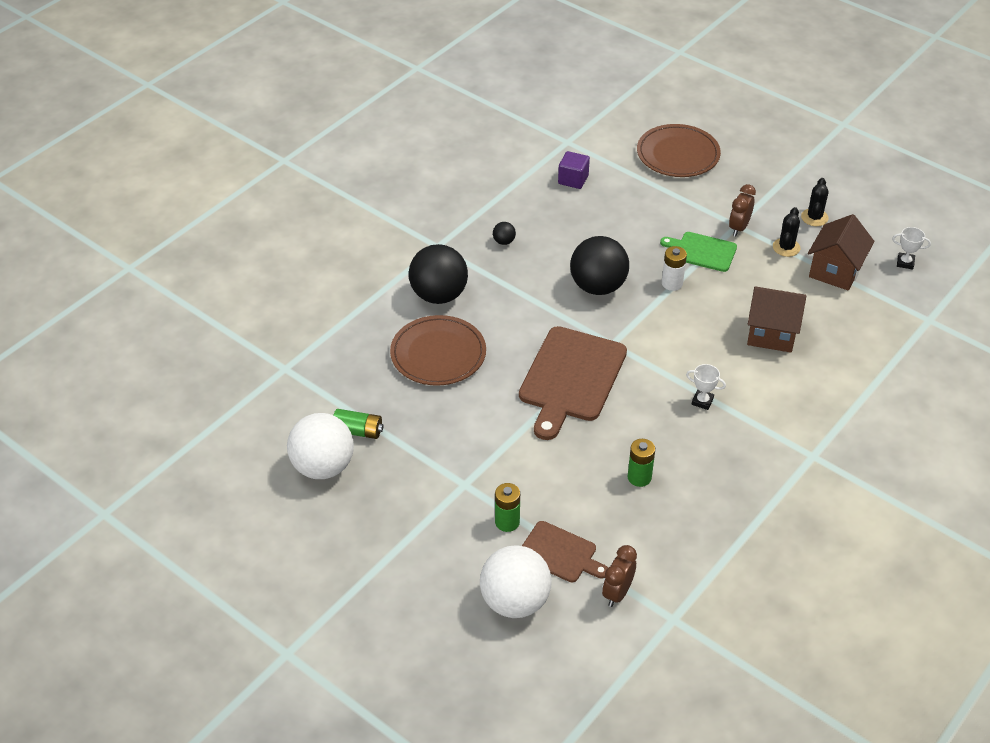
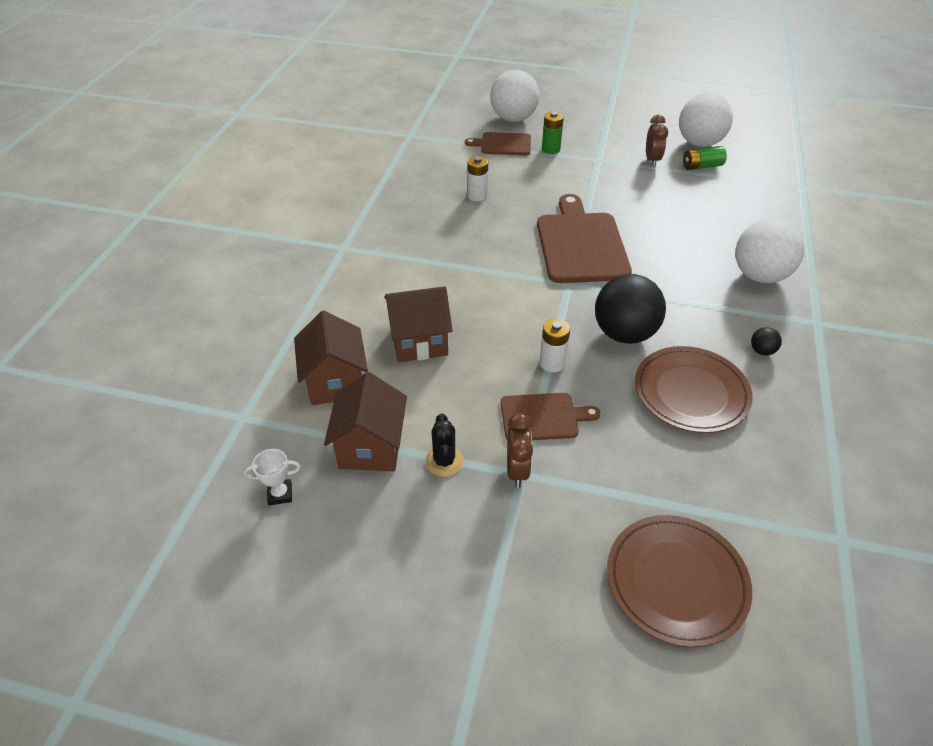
camera: 155 degrees right, 0 degrees up
(438, 354) = (705, 229): brown plate -> brown plate (691, 392)
(439, 295) = (759, 275): black ball -> white ball
(573, 180) = (772, 469): purple cube -> none
(617, 593) = (452, 137): brown clock -> brown clock (652, 160)
(639, 477) = (477, 196): green battery -> white battery
(702, 251) = (543, 417): green cutting board -> brown cutting board
(702, 401) = (457, 260): white trophy -> none
(814, 217) = (423, 529): black cactus -> none
(851, 323) = (335, 382): none -> brown house

